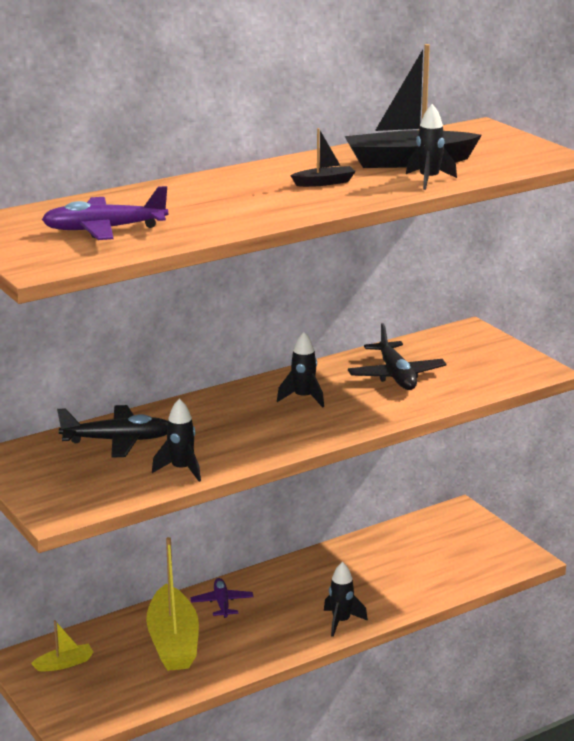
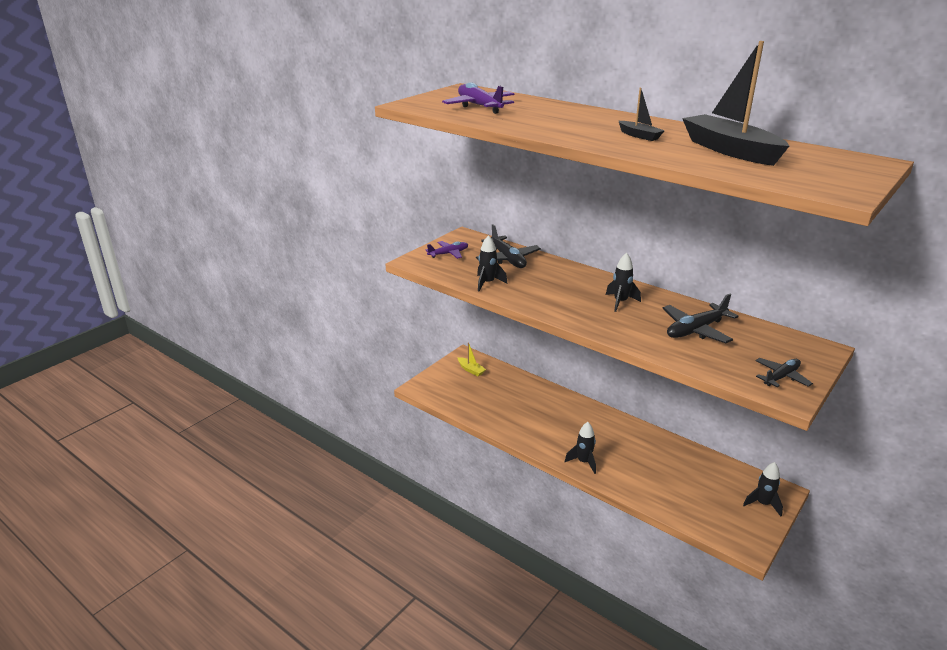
camera: 70 degrees right, 5 degrees up
(173, 642) = (514, 400): yellow boat -> none
(222, 603) = (566, 408): purple plane -> purple plane (448, 254)
(429, 180) = (695, 160): black rocket -> black rocket (763, 504)
(509, 363) = (781, 377): none -> black plane

